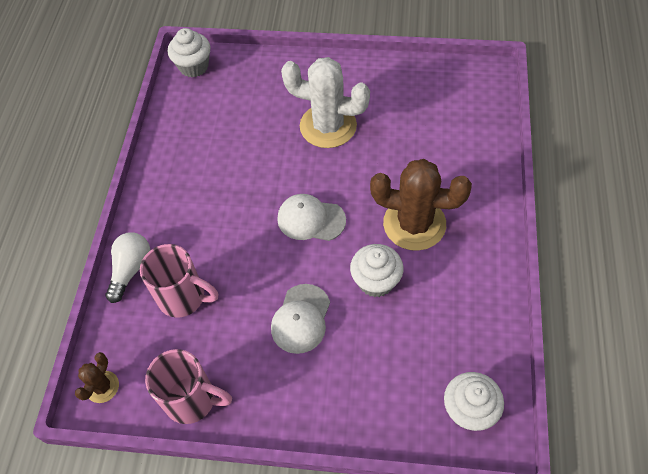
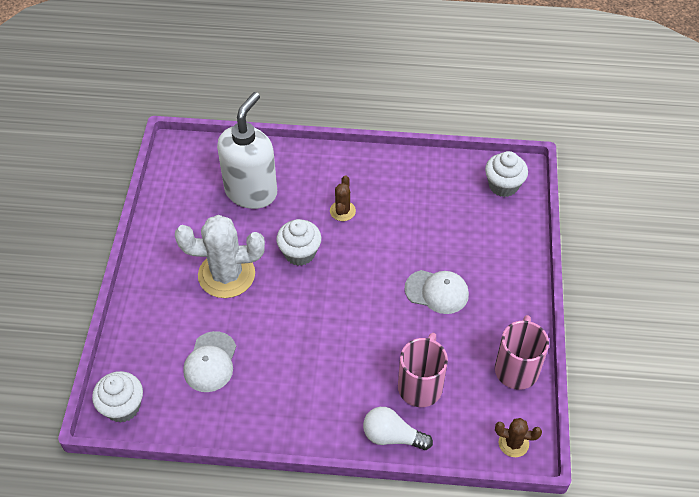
camera: 95 degrees left, 5 degrees down
(311, 219) = (336, 287): white cap -> white cap (210, 362)
(328, 126) = (226, 275): white cactus -> white cactus turned 75 degrees clockwise
(376, 281) = (399, 239): white cupcake -> white cupcake (299, 253)
(414, 224) = (342, 211): brown cactus -> brown cactus, size x0.48
(436, 139) = (251, 191): none -> white soap dispenser

